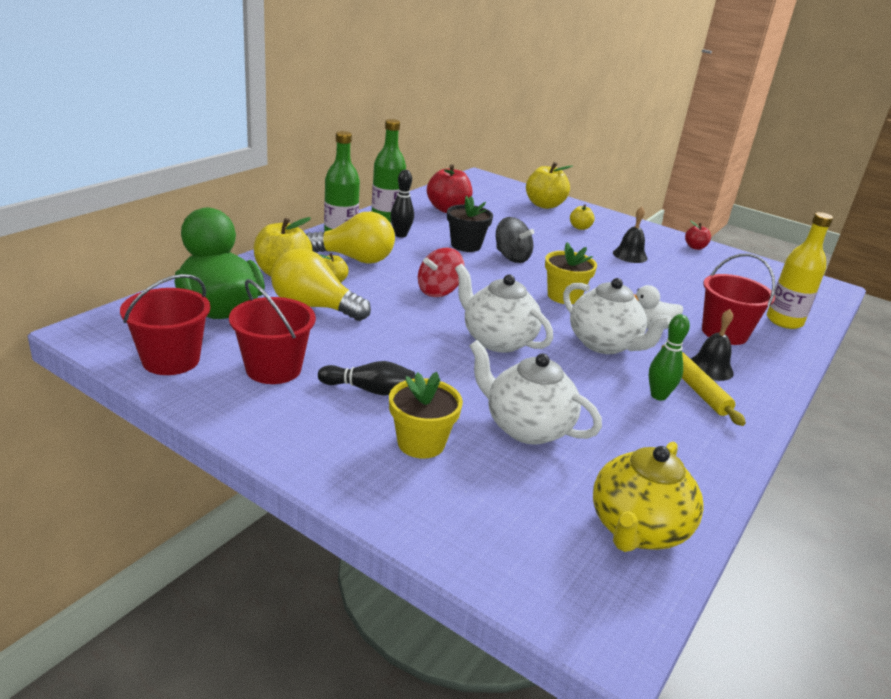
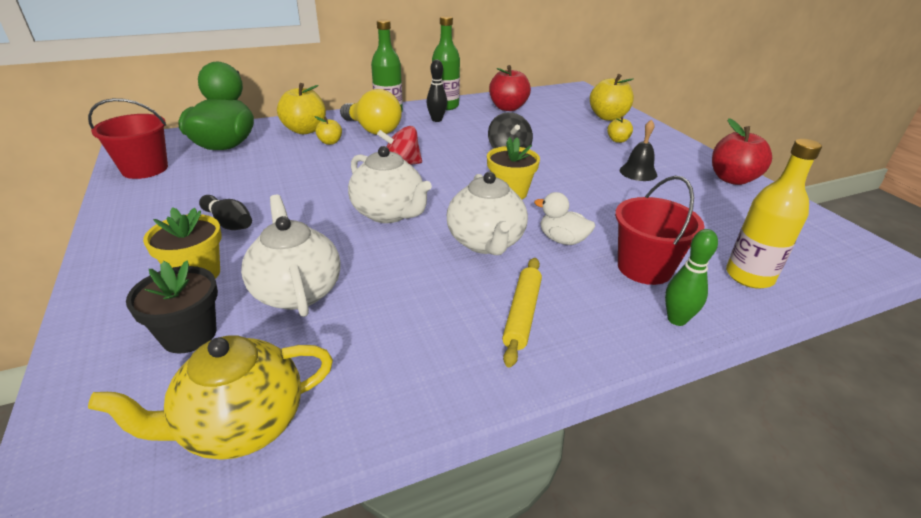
camera: 35 degrees right, 5 degrees up
(273, 369) = (193, 190): red bucket -> none
(314, 307) = (289, 156): yellow light bulb -> none
(466, 245) = (480, 136): black flower pot -> black flower pot (189, 335)
(497, 340) = (389, 213): white teapot -> white teapot turned 150 degrees clockwise
(658, 396) = (469, 305): green bowling pin -> green bowling pin (676, 319)
(695, 247) = (732, 179): red apple -> red apple, size x1.89
(710, 368) = (572, 297): black bell -> none

